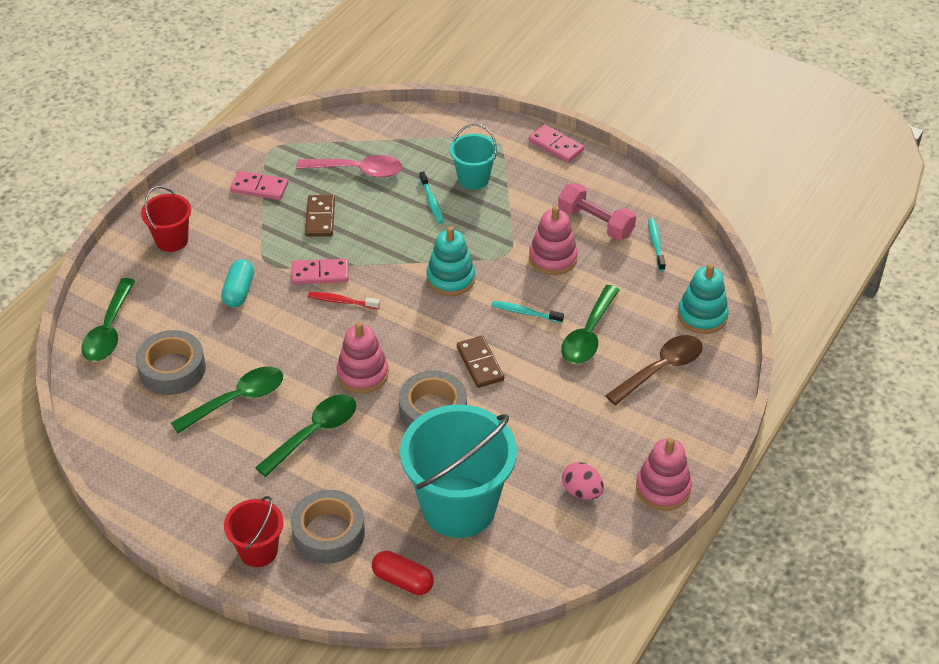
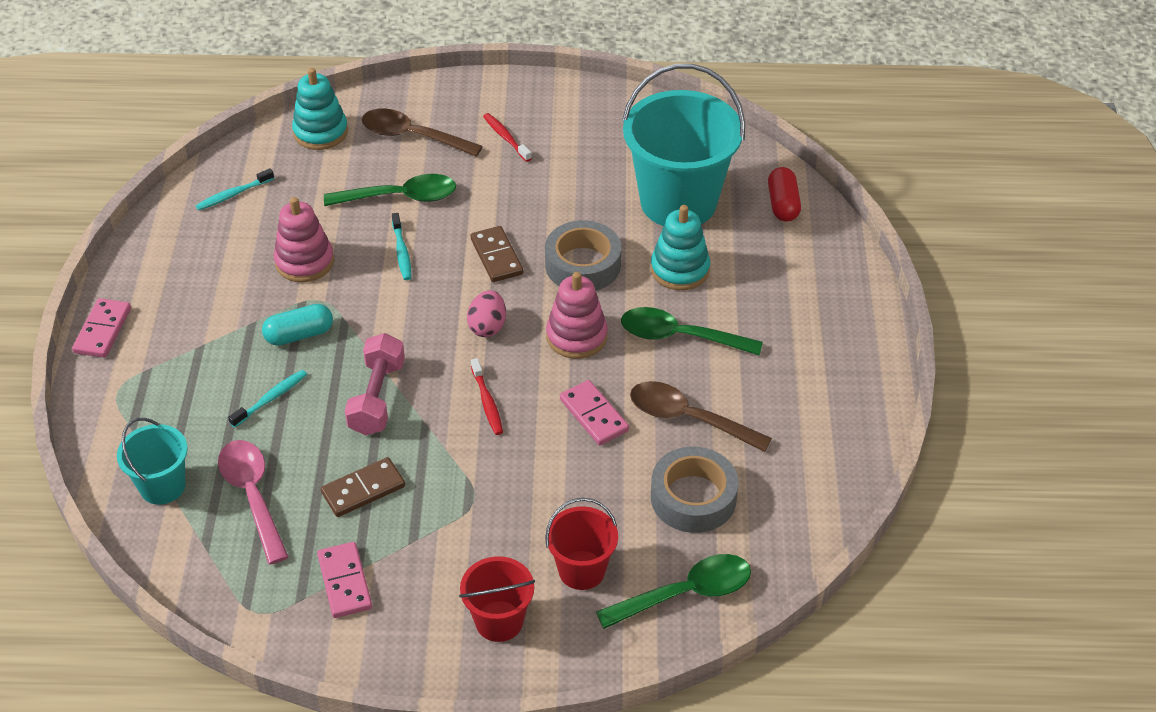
camera: 120 degrees left, 0 degrees up
(237, 400) = (688, 418): green spoon -> brown spoon
(239, 291) = (536, 502): turquoise capsule -> turquoise capsule (299, 335)
(258, 551) = (841, 309): red bucket -> red bucket (581, 570)
(320, 274) = (457, 442): pink domino -> pink domino (594, 415)
(328, 533) = (780, 272): grey tape -> none
(450, 279) = (390, 328): turquoise stacking toy -> turquoise stacking toy (680, 270)
(473, 179) = (206, 379): turquoise bucket -> turquoise bucket (162, 486)
(480, 363) = (496, 256): brown domino -> brown domino turned 60 degrees counterclockwise
(582, 491) = (597, 136): pink egg -> pink egg (487, 326)
(595, 223) = (226, 250): pink dumbbell -> pink dumbbell (377, 397)
(620, 428) = (506, 137): none -> red toothbrush
(663, 488) = (554, 92): pink stacking toy -> none

